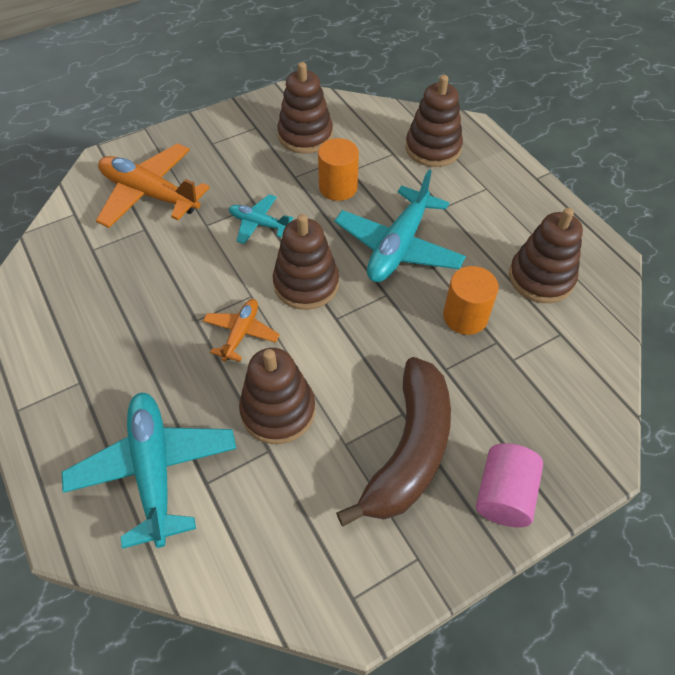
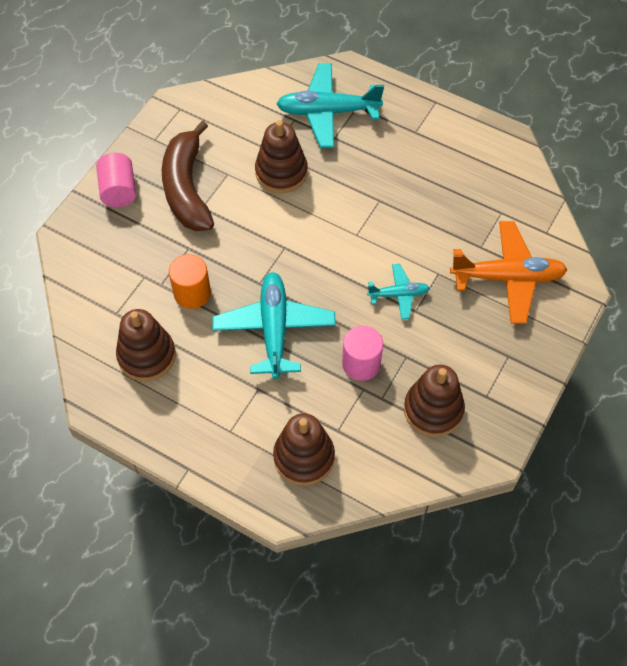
camera: 150 degrees right, 5 degrees up
(154, 470) = (328, 112): turquoise plane -> turquoise plane turned 135 degrees clockwise
(241, 333) = (342, 206): orange plane -> none
(306, 284) = (324, 262): brown stacking toy -> none
(338, 187) = (361, 364): orange cylinder -> pink cylinder

